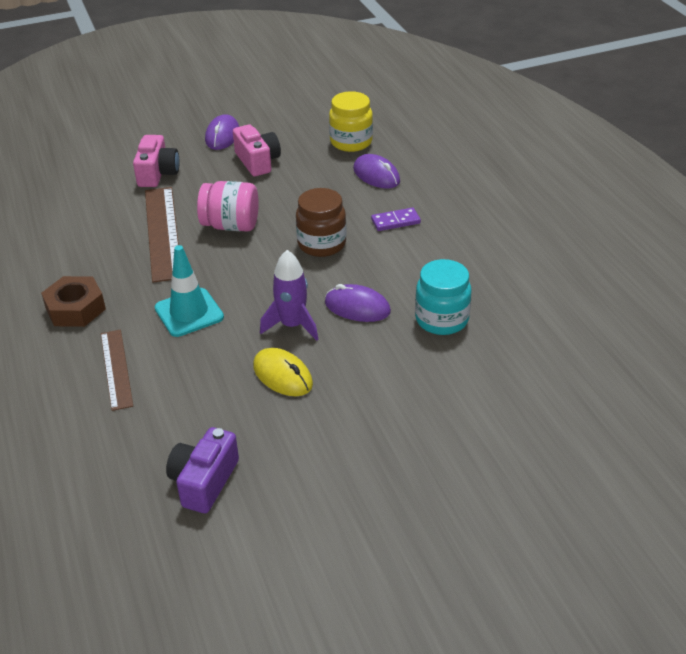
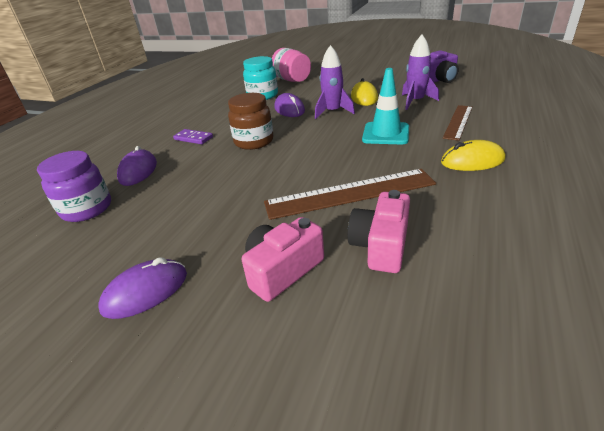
camera: 135 degrees left, 5 degrees down
(75, 309) = (472, 161): brown nut -> yellow mouse
(162, 232) = (350, 193): brown ruler -> brown ruler turned 45 degrees clockwise
(199, 395) = (415, 101): none -> purple rocket
(231, 225) = (289, 176): pink jar -> pink jar (292, 80)
(257, 161) = (178, 229): pink camera -> pink camera (381, 246)
(351, 142) = (87, 209): yellow jar -> purple jar

